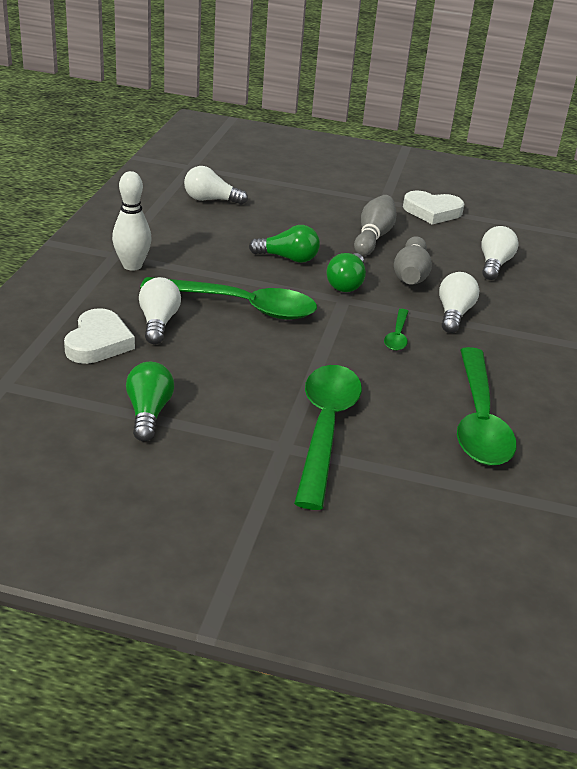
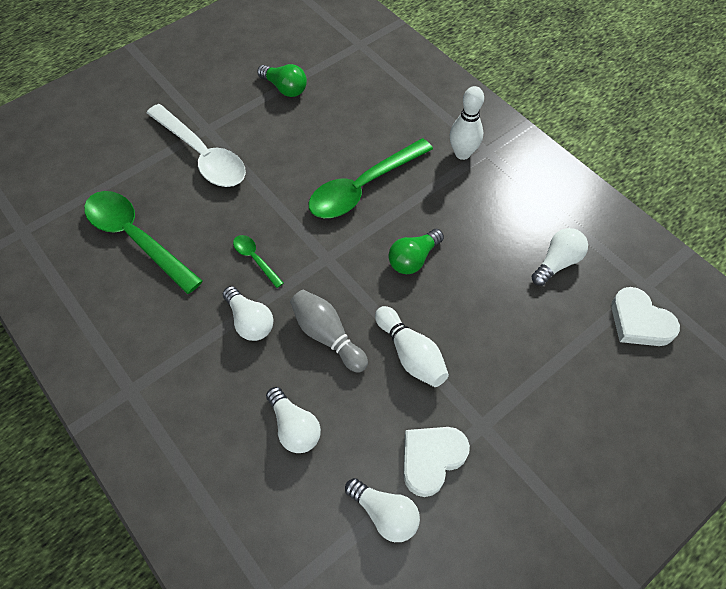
camera: 130 degrees right, 25 degrees up
(98, 342) = (372, 96): white heart -> white heart (639, 322)
(158, 323) = (374, 133): white light bulb -> white light bulb (384, 513)
(325, 429) = (202, 155): green spoon -> white spoon
(346, 283) = (347, 275): green light bulb -> none
(373, 237) = (411, 354): grey bowling pin -> white bowling pin

